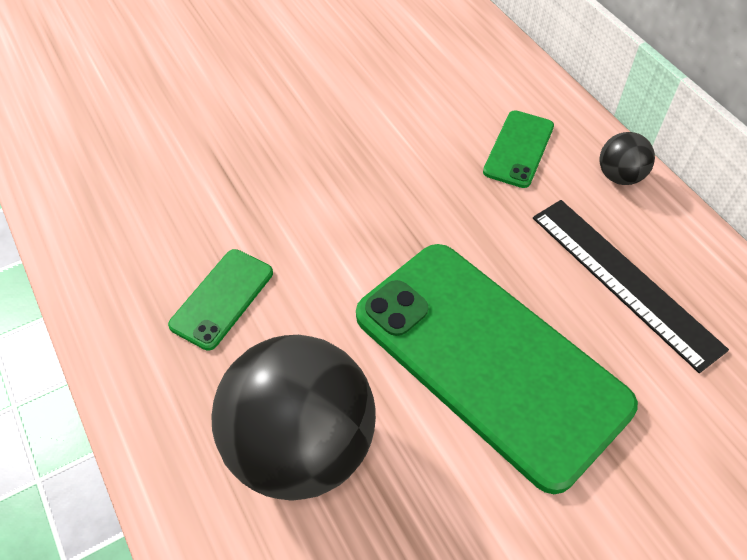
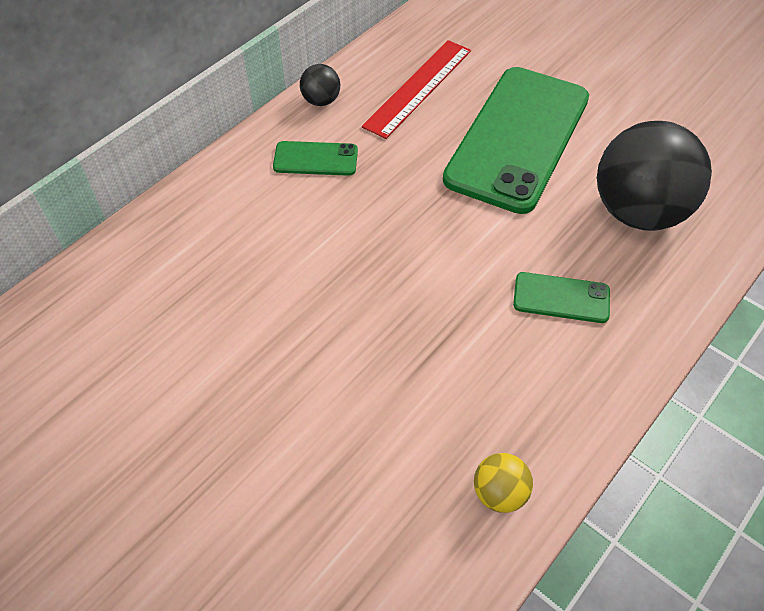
camera: 110 degrees left, 0 degrees up
(67, 172) = (499, 493): none -> yellow ball
(624, 280) = (418, 87): black ruler -> red ruler

